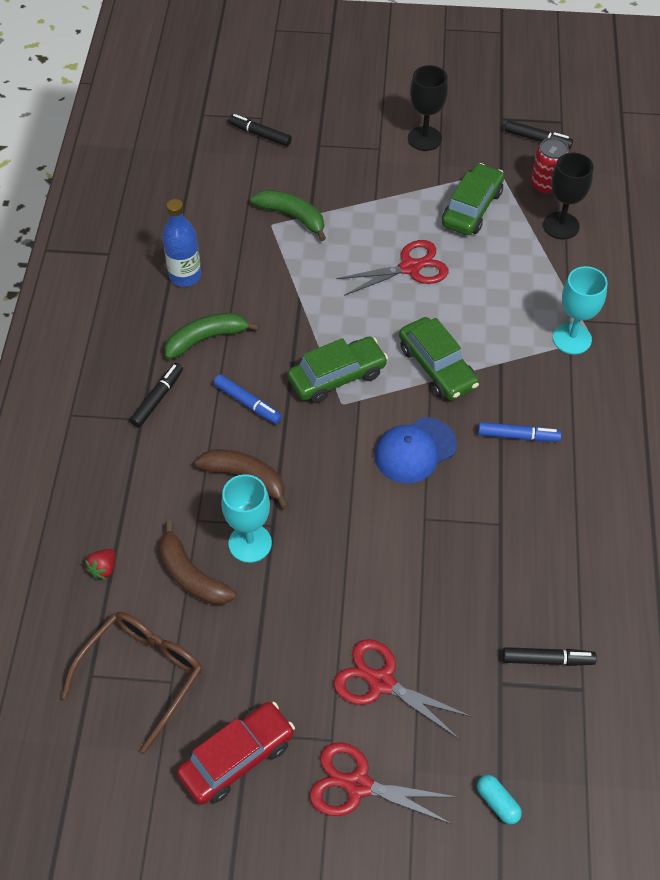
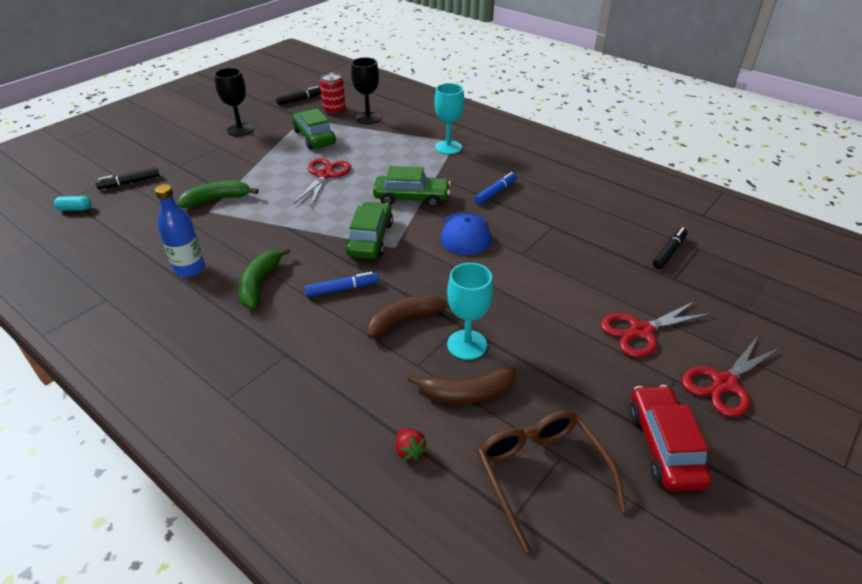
camera: 55 degrees left, 15 degrees down
(157, 398) = (279, 335): black marker -> none
(497, 802) = (769, 320): turquoise capsule -> turquoise capsule (75, 209)

